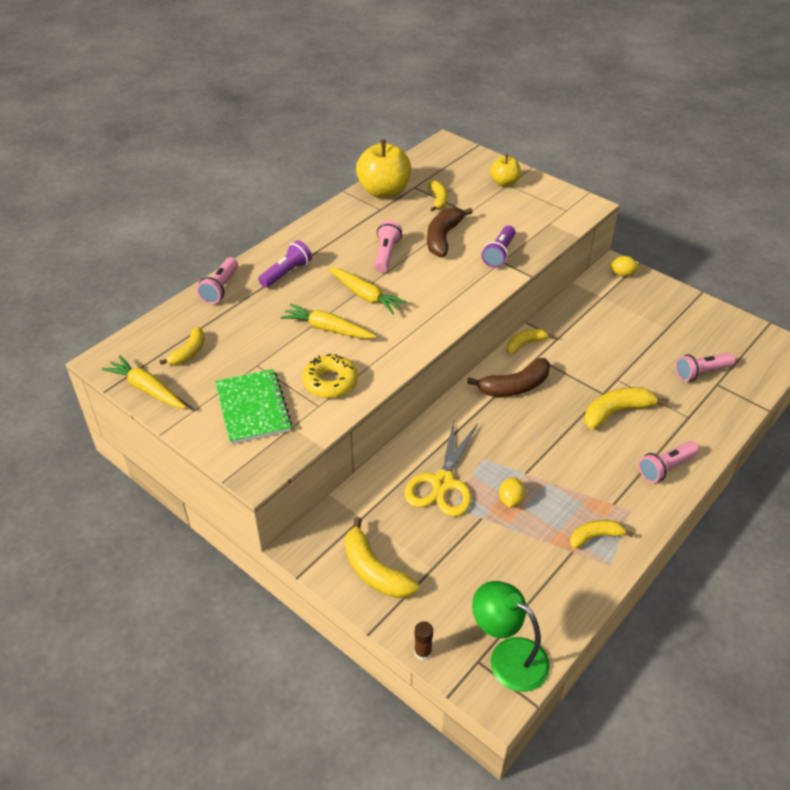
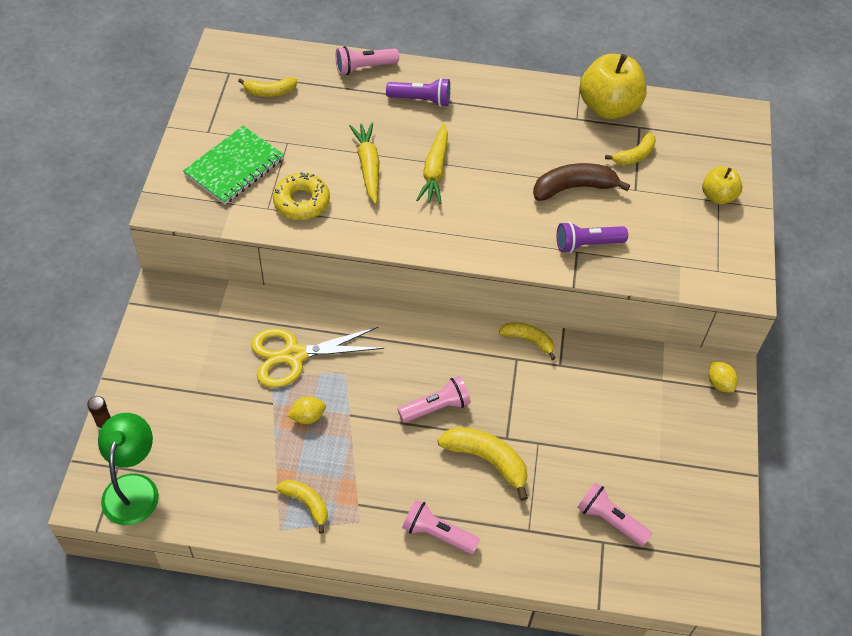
camera: 55 degrees right, 10 degrees up
(147, 389) = (210, 90): yellow carrot -> none
(374, 571) = (166, 351): yellow banana -> none
(386, 254) = (509, 156): pink flashlight -> pink flashlight (436, 407)
(515, 386) = (459, 357): brown banana -> none

